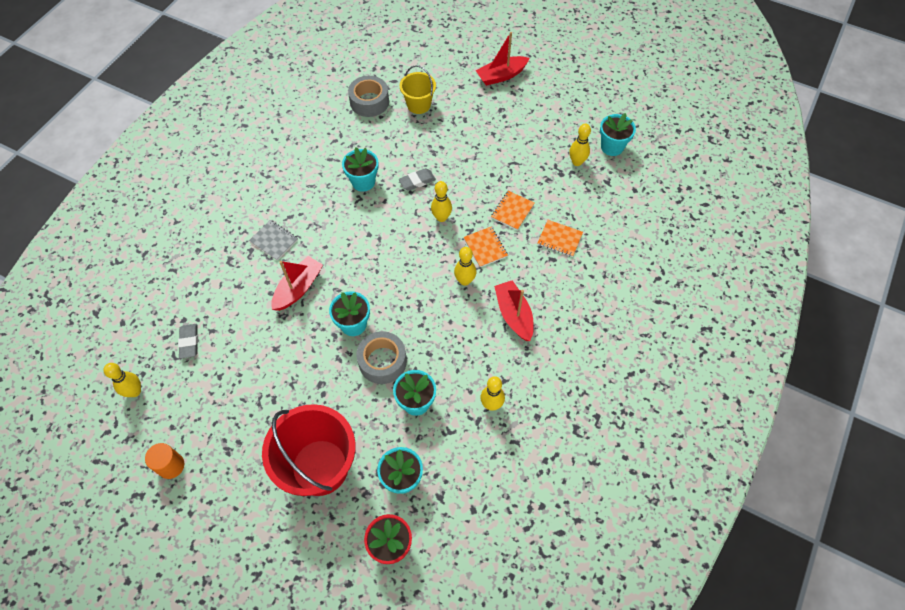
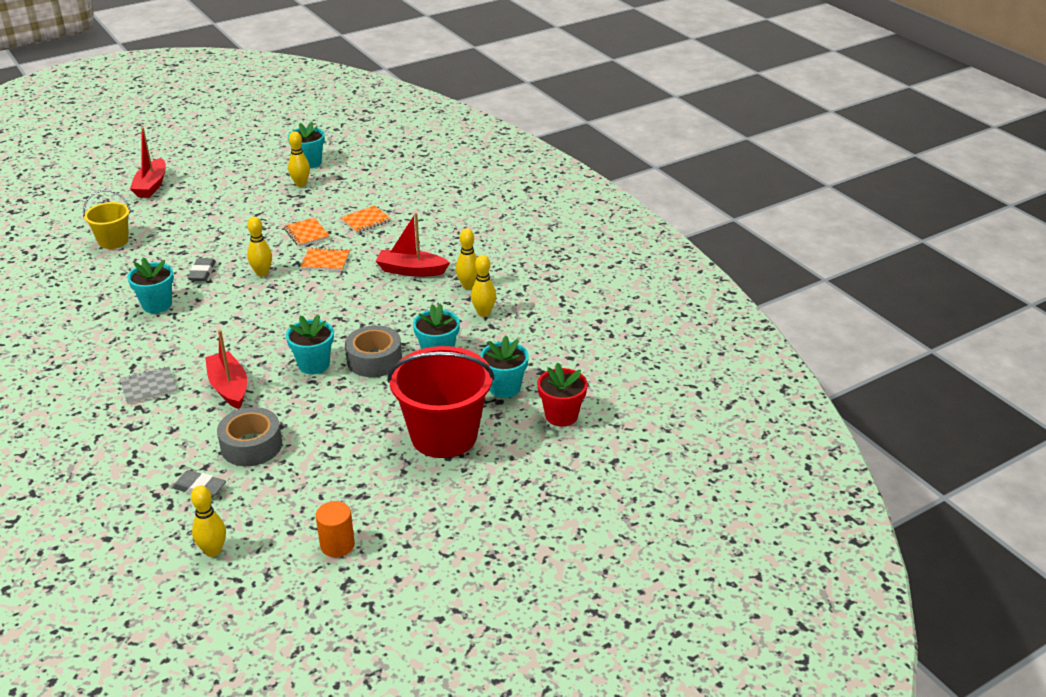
camera: 60 degrees left, 25 degrees down
(369, 102) = (63, 268): grey tape -> grey tape (251, 445)
(465, 281) = (346, 284): yellow bowling pin -> yellow bowling pin (468, 286)

